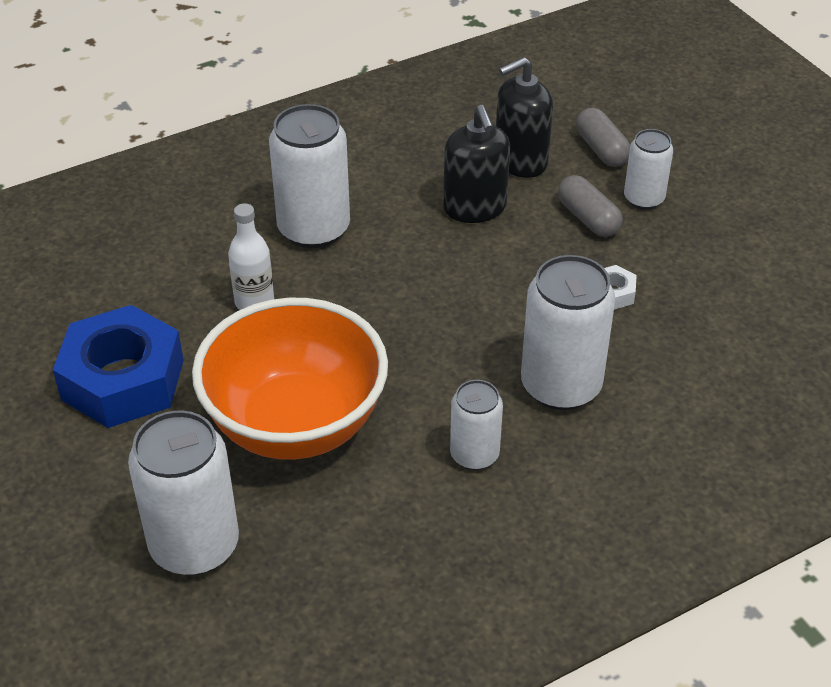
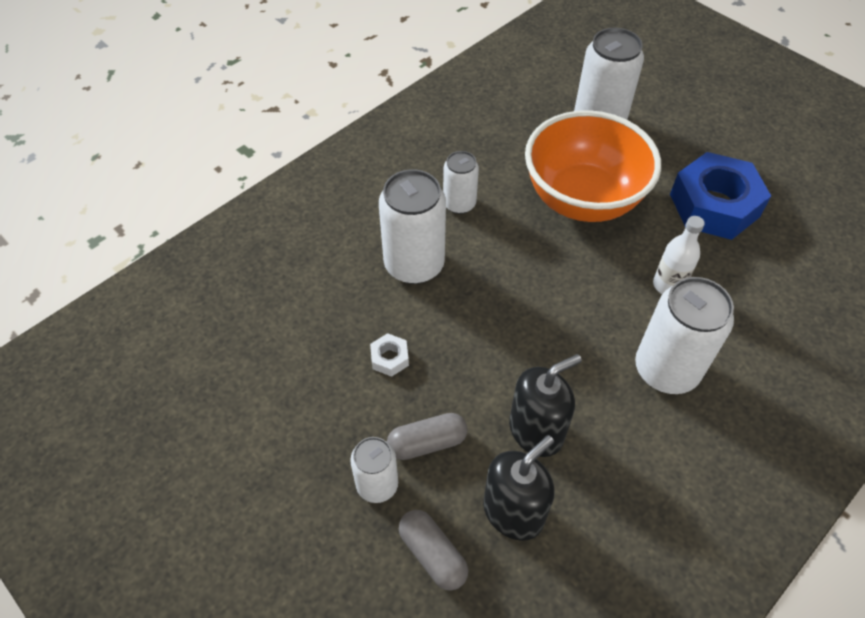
camera: 165 degrees right, 10 degrees up
(475, 208) = (536, 431): black soap dispenser -> black soap dispenser turned 90 degrees clockwise
(588, 218) = (427, 443): grey capsule -> grey capsule turned 60 degrees counterclockwise

